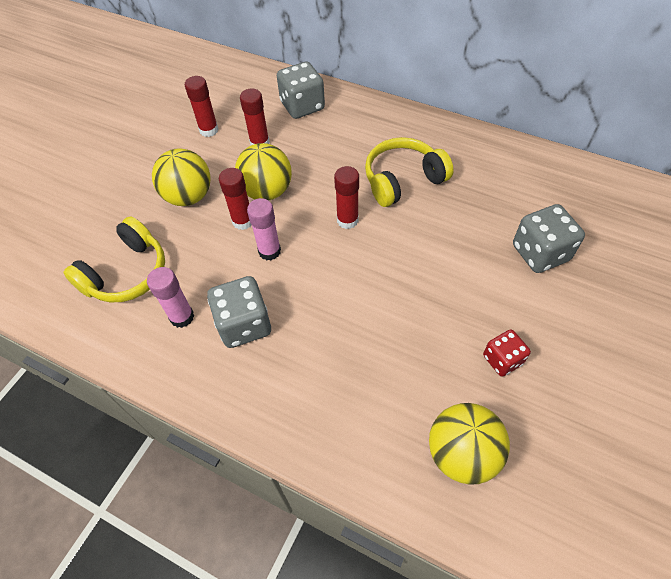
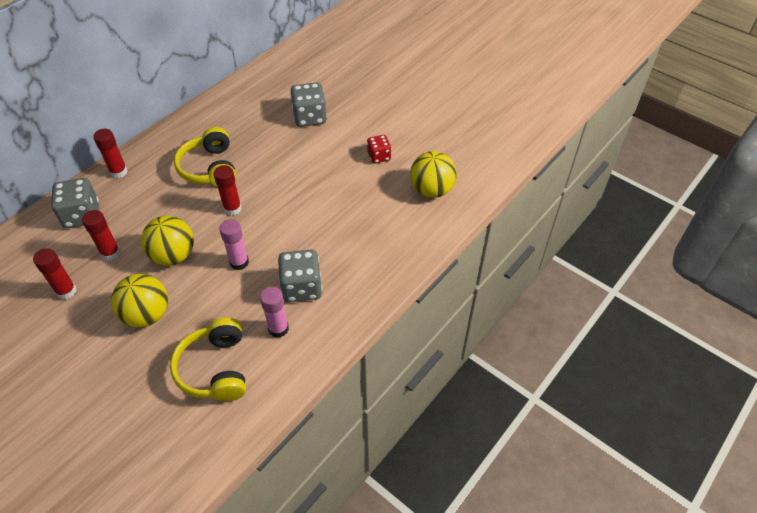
camera: 80 degrees left, 5 degrees down
(127, 273) = (215, 369): yellow headphones -> yellow headphones turned 150 degrees counterclockwise
(243, 221) = (198, 276): red glue stick -> red glue stick (119, 172)

